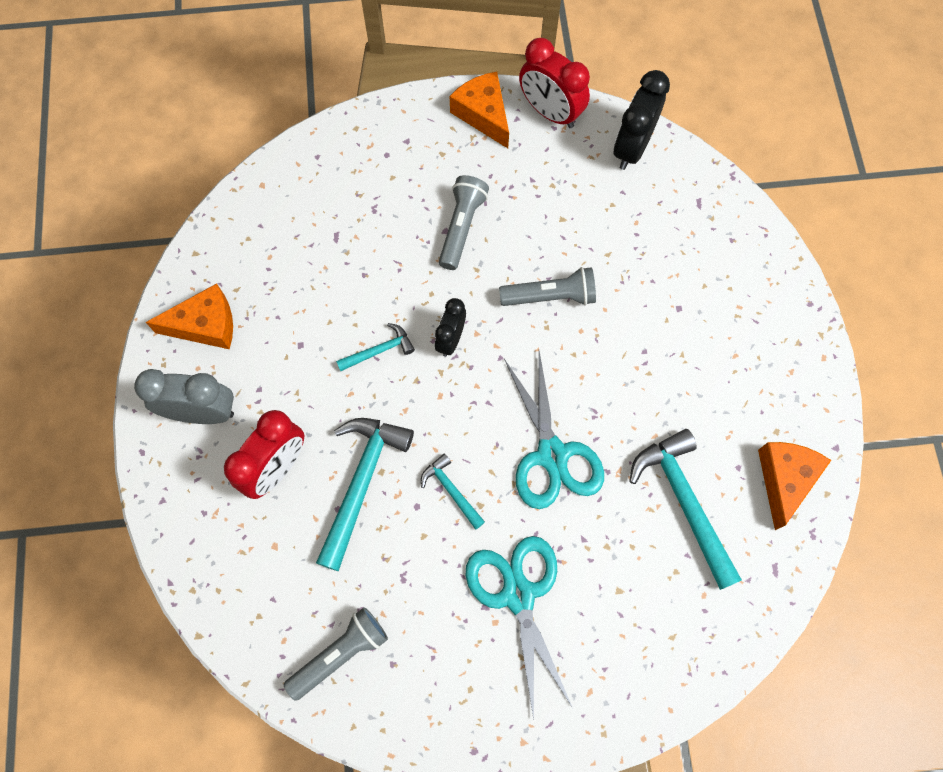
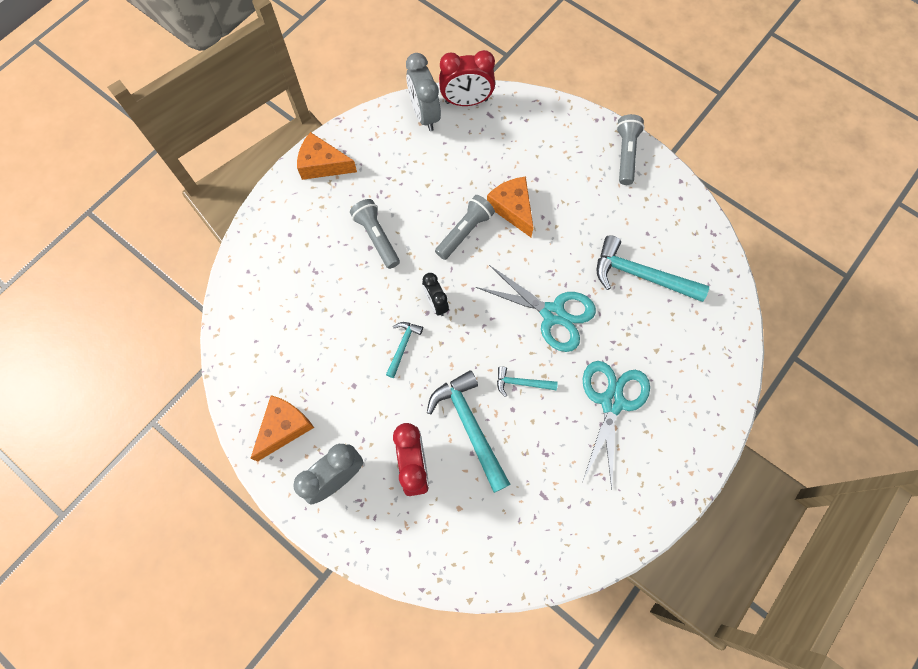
camera: 45 degrees left, 0 degrees up
(340, 653) = (556, 526): grey flashlight -> grey flashlight (626, 154)
(518, 595) = (612, 402): turquoise scissors -> turquoise scissors turned 75 degrees clockwise
(550, 112) = (360, 132): red clock -> red clock (466, 101)
(632, 148) = (424, 115): black clock -> grey clock
(784, 479) = (674, 219): orange cheese -> orange cheese (512, 208)

